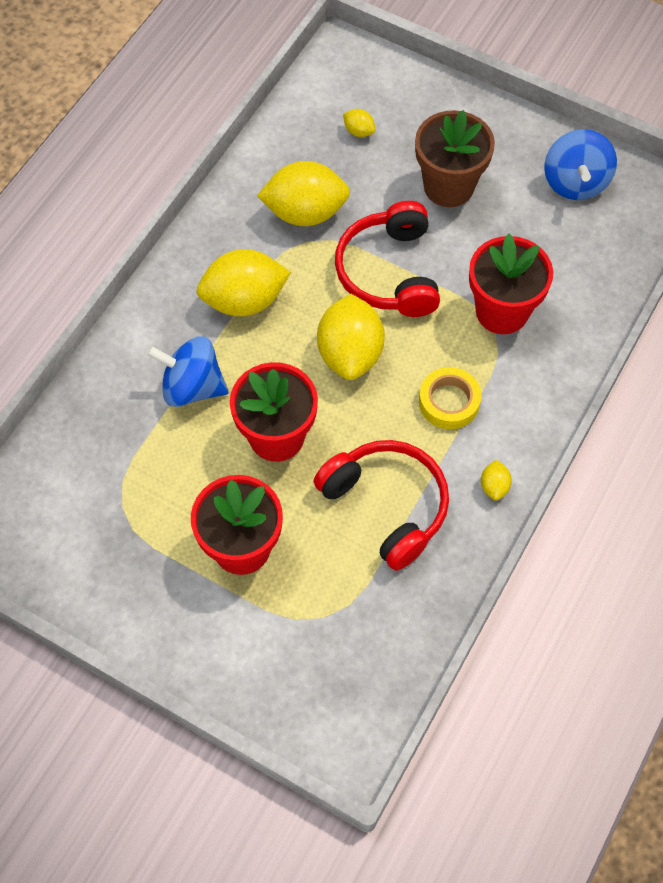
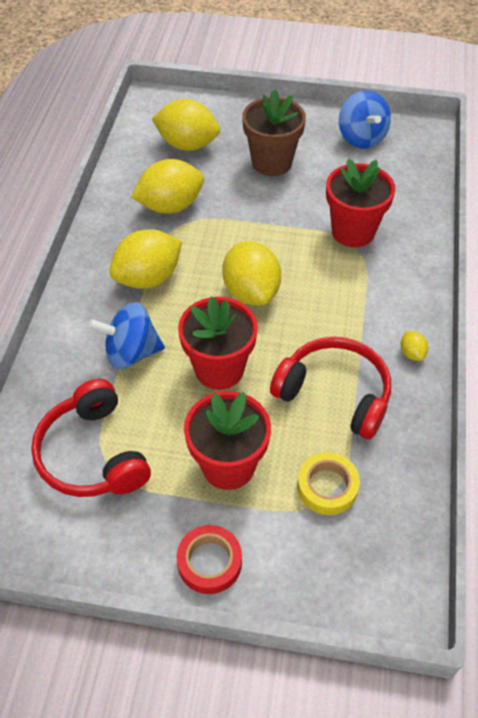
camera: 20 degrees left, 10 degrees down
(183, 640) = (209, 562): none -> red tape
(359, 131) = (187, 145): yellow lemon -> yellow lemon, size x2.30
(389, 272) = (255, 228): red headphones -> red headphones (93, 454)
(449, 402) = (345, 303): yellow tape -> yellow tape (327, 487)

